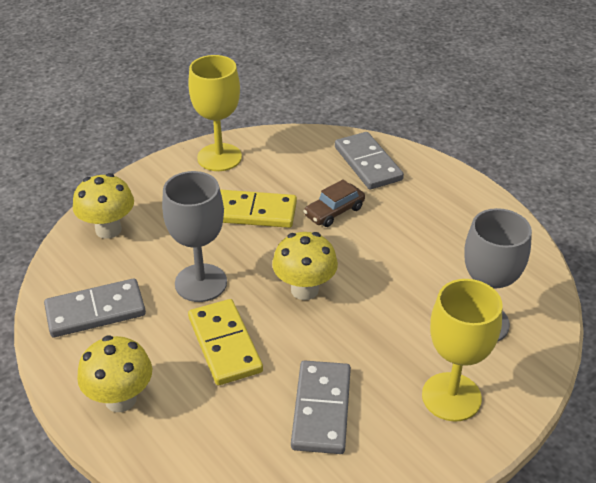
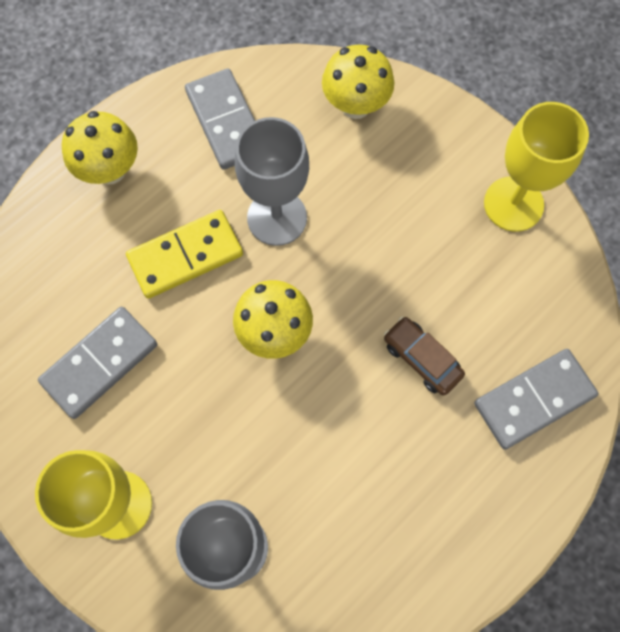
camera: 85 degrees right, 30 degrees up
(253, 212) = (407, 259): yellow domino -> none
(321, 409) = (99, 363): grey domino -> grey domino turned 45 degrees counterclockwise

